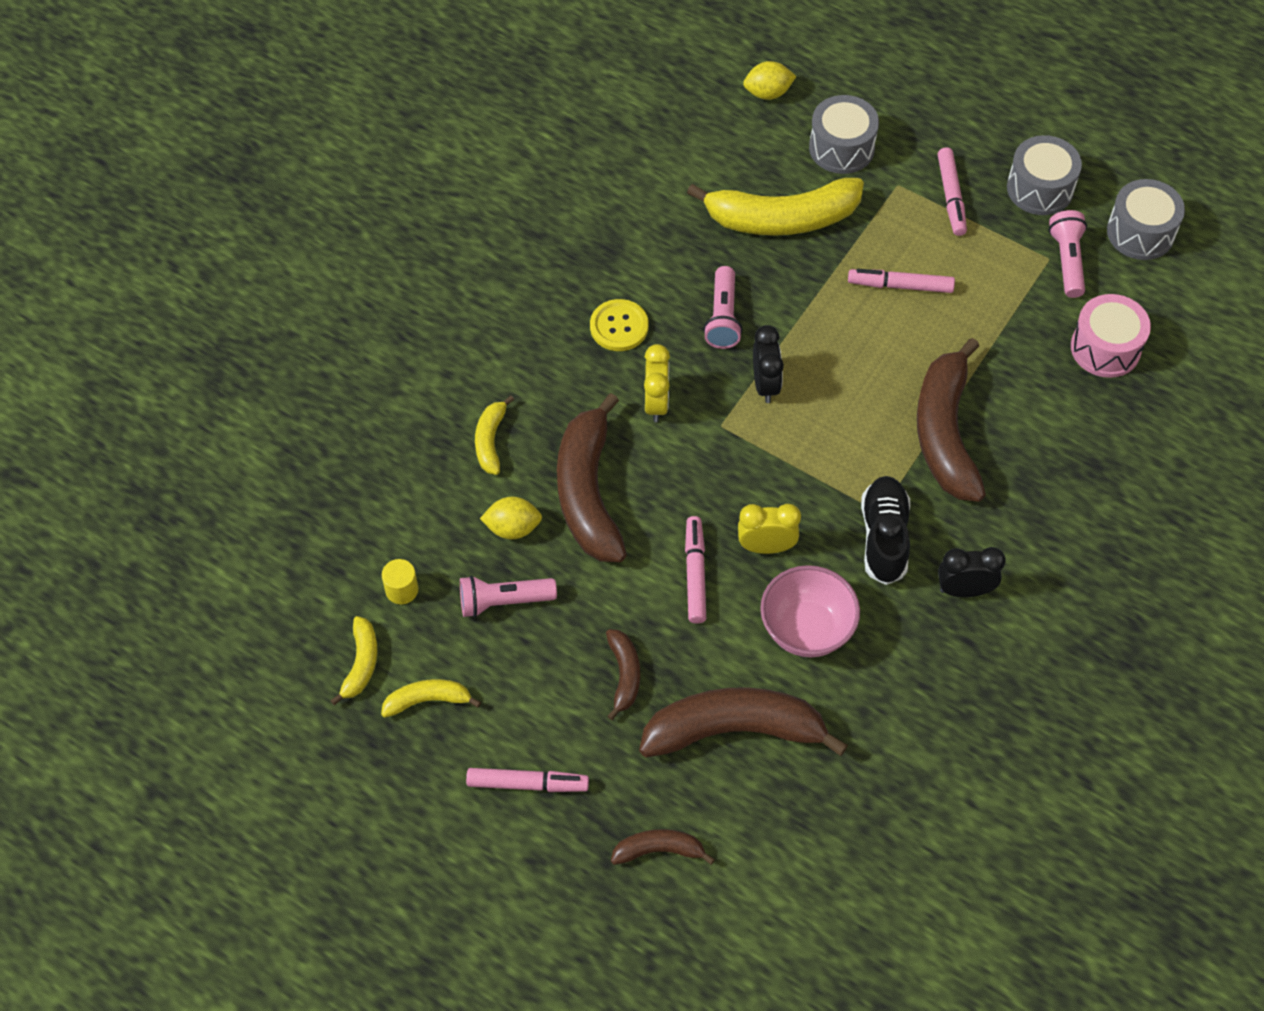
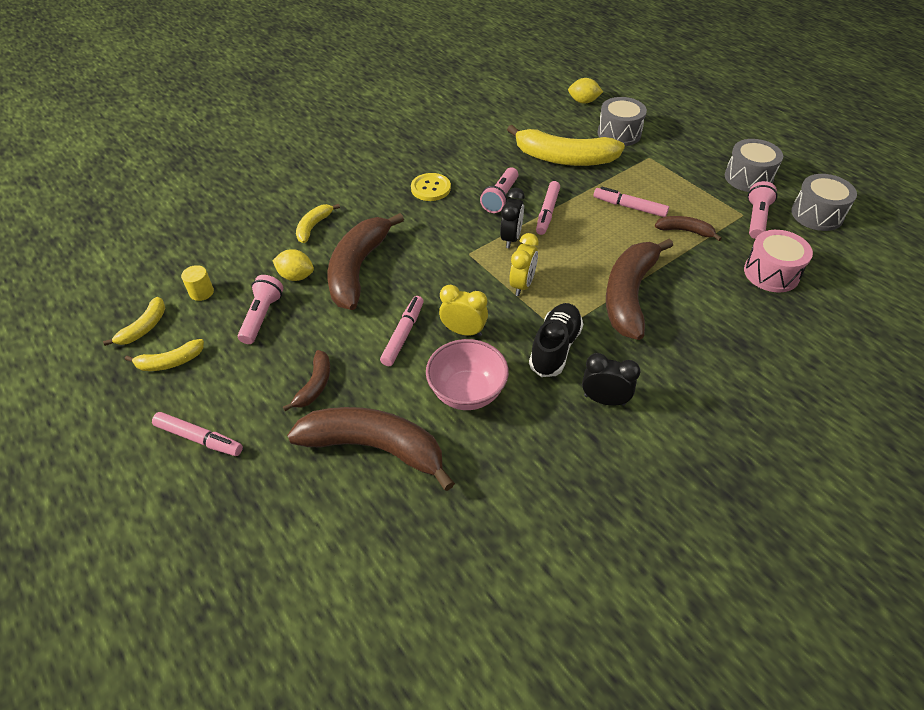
camera: 20 degrees right, 10 degrees down
(427, 700) = (170, 362): yellow banana -> yellow banana turned 150 degrees clockwise
(504, 602) = (262, 316): pink flashlight -> pink flashlight turned 90 degrees clockwise
(656, 403) = (432, 232): yellow clock -> yellow clock (522, 285)
(659, 850) = (265, 520): brown banana -> brown banana (685, 231)
(951, 196) = (683, 170): pink marker -> pink marker (547, 212)

